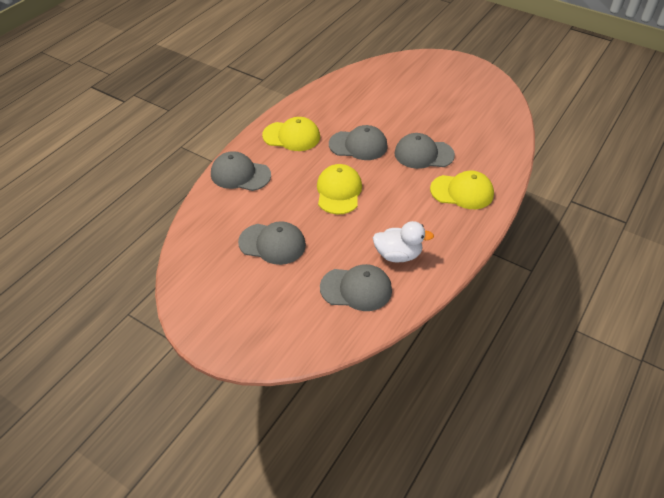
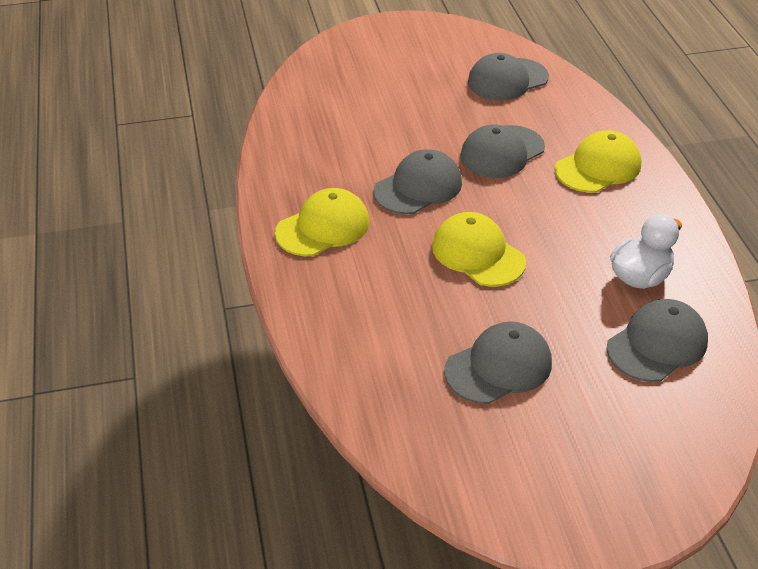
camera: 45 degrees left, 5 degrees down
(240, 174) = (331, 316): grey cap -> grey cap (507, 80)

